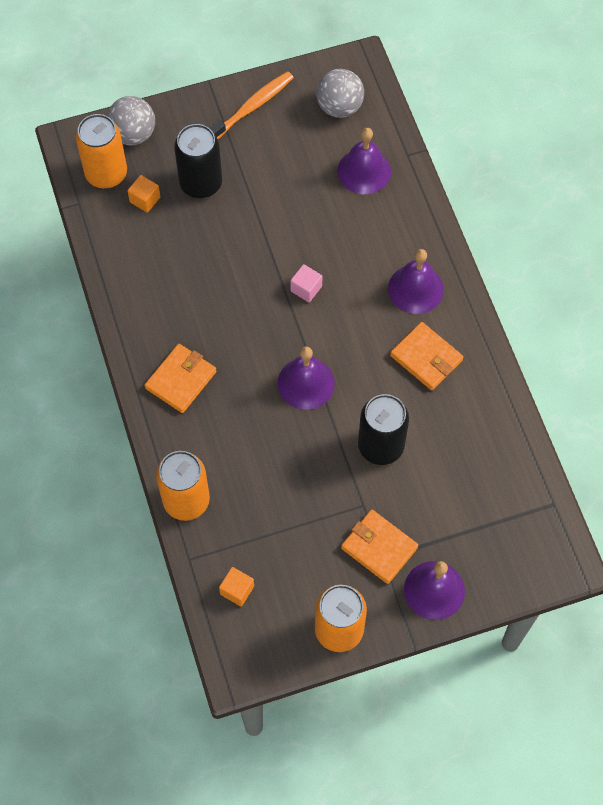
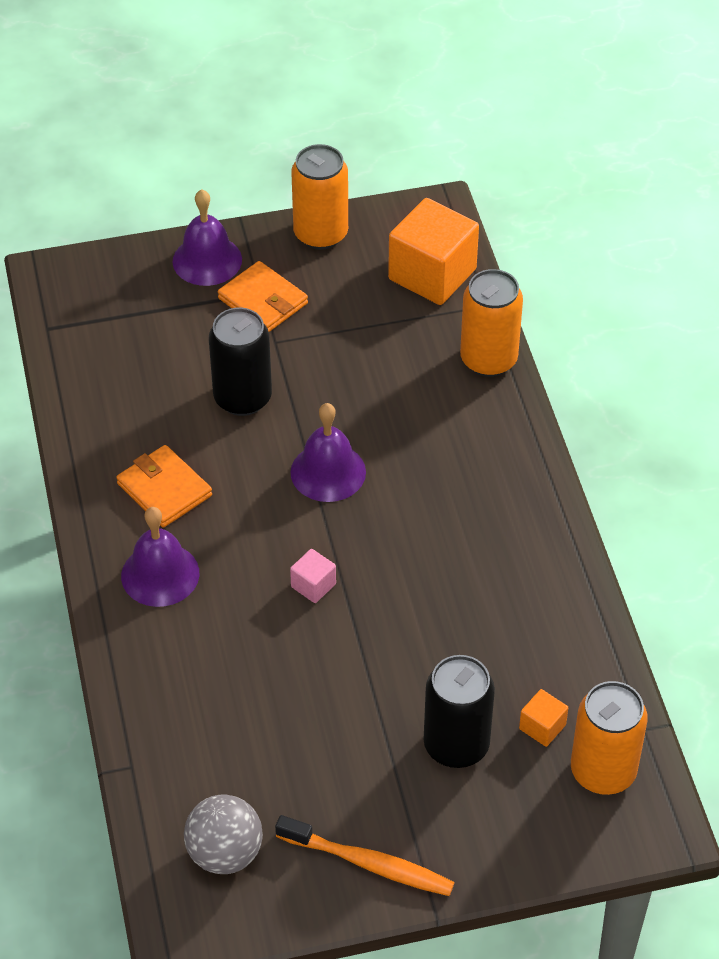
camera: 175 degrees left, 15 degrees down
(133, 134) = (562, 832): grey ball -> none
(181, 380) = (492, 487): orange wallet -> none
(237, 590) = (432, 274): orange cube -> orange cube, size x2.22
(251, 107) = (368, 863): orange toothbrush -> orange toothbrush turned 120 degrees counterclockwise
(364, 171) = (203, 745): purple bell -> none

